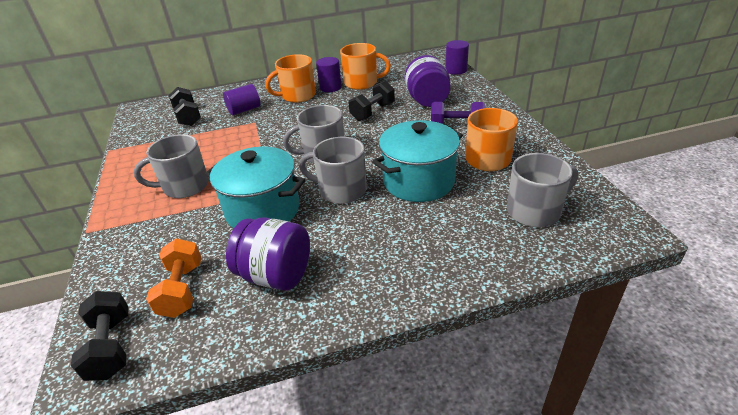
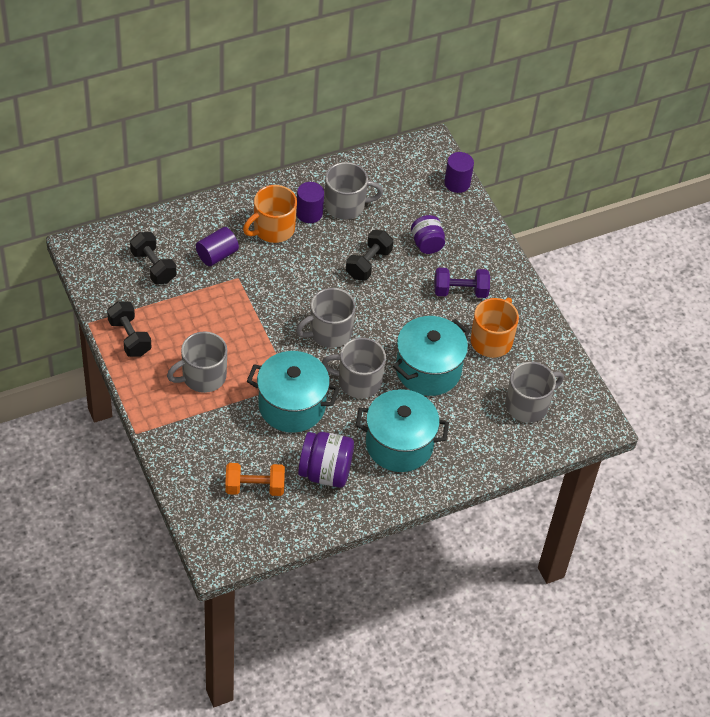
camera: 15 degrees left, 15 degrees up
(111, 347) = (224, 534): black dumbbell -> black dumbbell (129, 337)
(182, 290) = (254, 487): orange dumbbell -> orange dumbbell turned 75 degrees counterclockwise
(362, 83) = (346, 205): orange mug -> grey mug
(375, 248) = (399, 444): none -> turquoise pot
(427, 100) = (427, 244): purple jar -> purple jar, size x0.66

